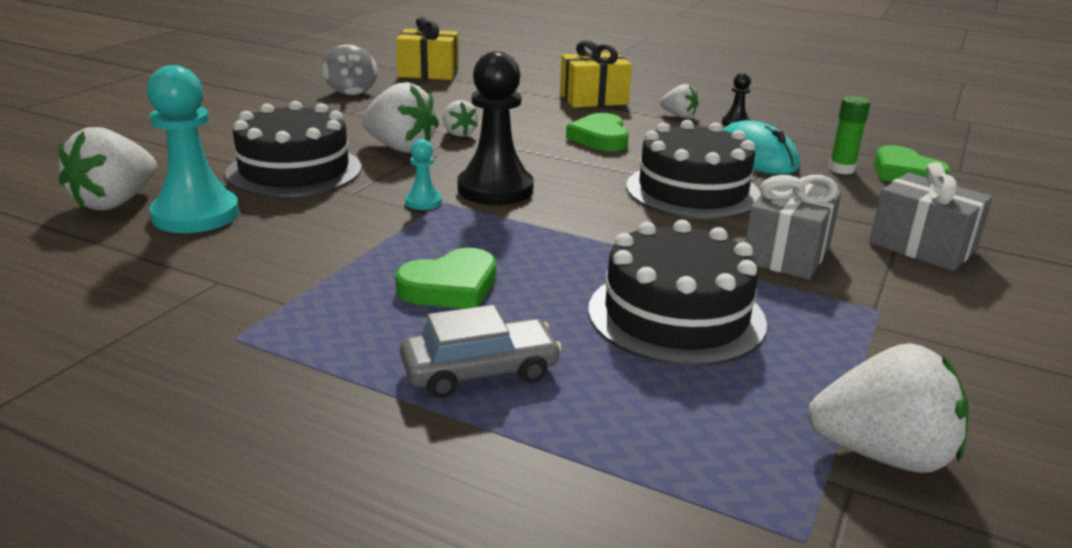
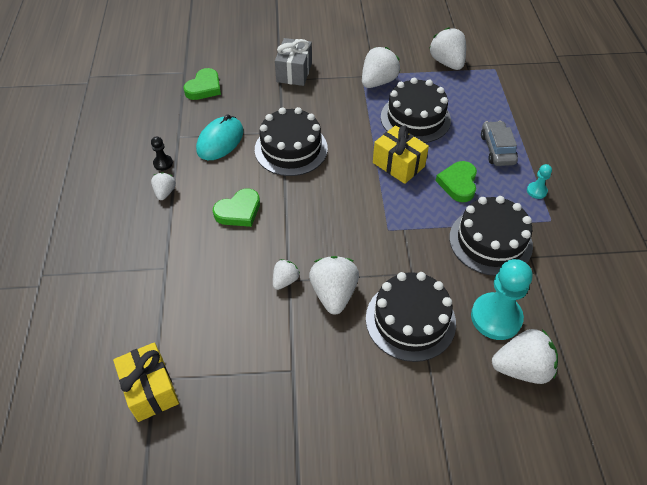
camera: 120 degrees left, 25 degrees up
(299, 262) = (490, 241): none -> black cake
(351, 90) = (240, 410): grey spinning top -> none
(423, 202) = (395, 237): turquoise pawn -> turquoise pawn (536, 191)
(450, 287) = (458, 183): green heart -> green heart turned 105 degrees counterclockwise
(480, 371) = (497, 149): grey car -> grey car turned 45 degrees clockwise
(495, 189) = (354, 218): black pawn -> none
(593, 99) = (157, 247): yellow gift -> yellow gift (398, 164)
(786, 254) = (336, 104): grey gift -> none
(841, 169) = (215, 108): green glue stick -> none
(841, 319) = (378, 82): none -> white strawberry

